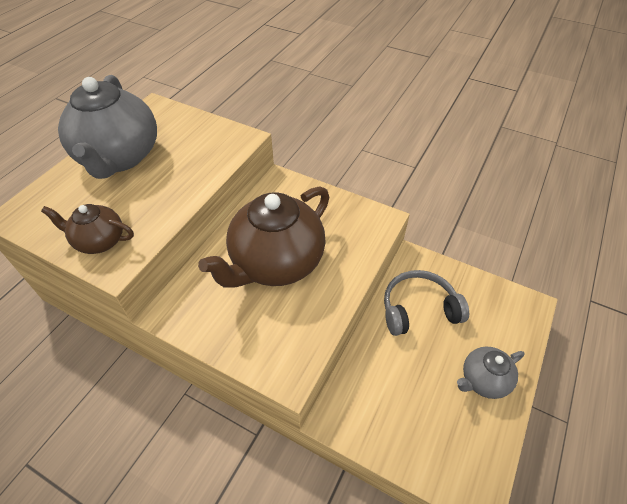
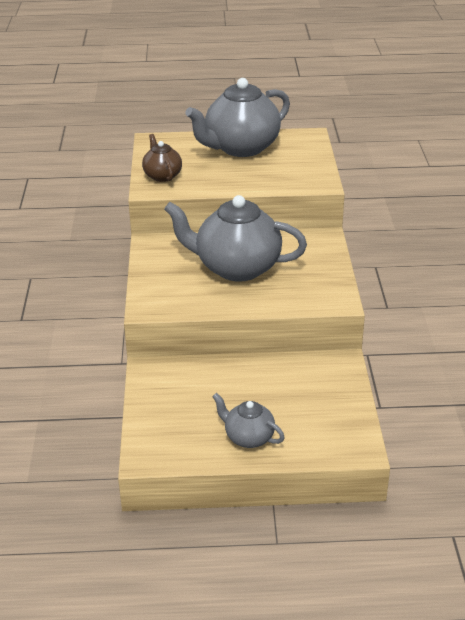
camera: 60 degrees right, 15 degrees down
(276, 263) = (236, 268): brown teapot -> grey teapot
(418, 309) = (288, 380): grey headphones -> none

